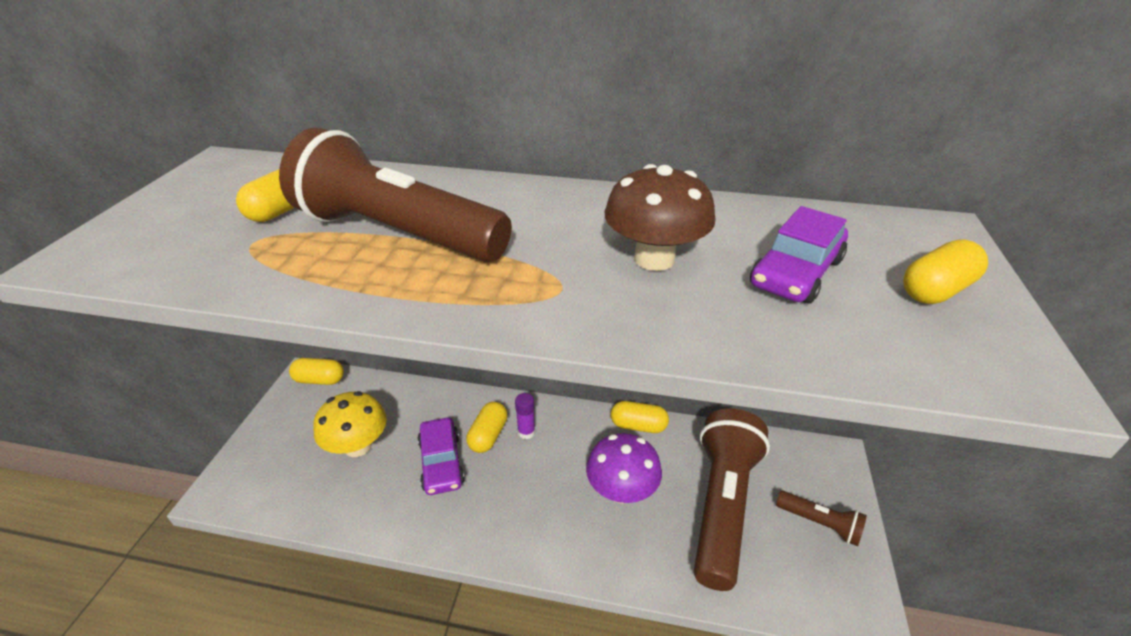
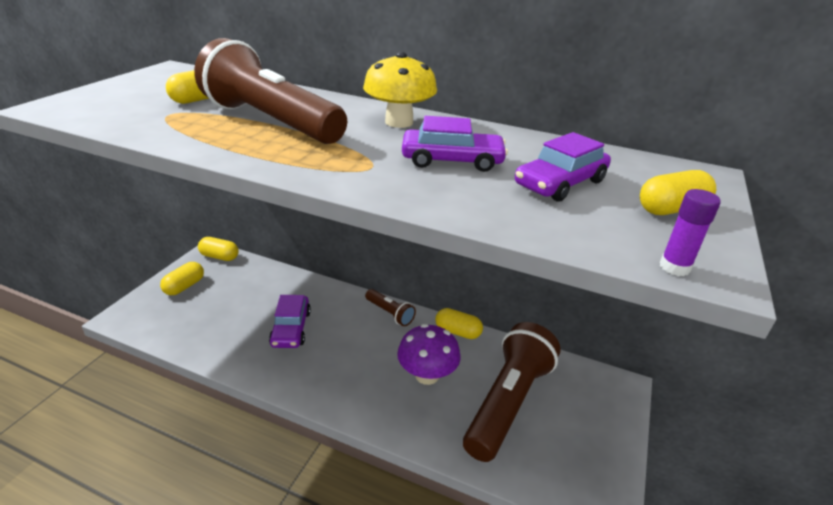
camera: 10 degrees right, 5 degrees down
(358, 446) = (232, 306): yellow mushroom -> yellow mushroom (399, 122)
(488, 435) = (333, 316): yellow capsule -> yellow capsule (184, 286)
(526, 432) = (364, 320): purple glue stick -> purple glue stick (674, 267)
(654, 259) = (452, 160): brown mushroom -> purple car
(819, 523) = (589, 432): brown flashlight -> brown flashlight (390, 313)

